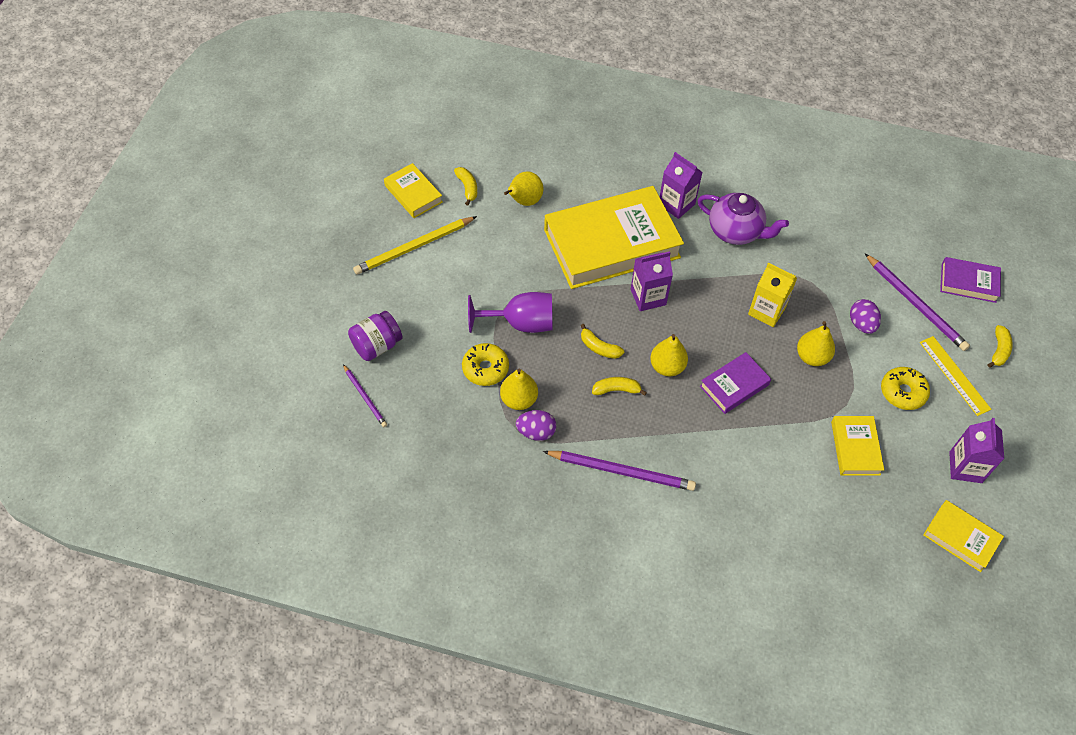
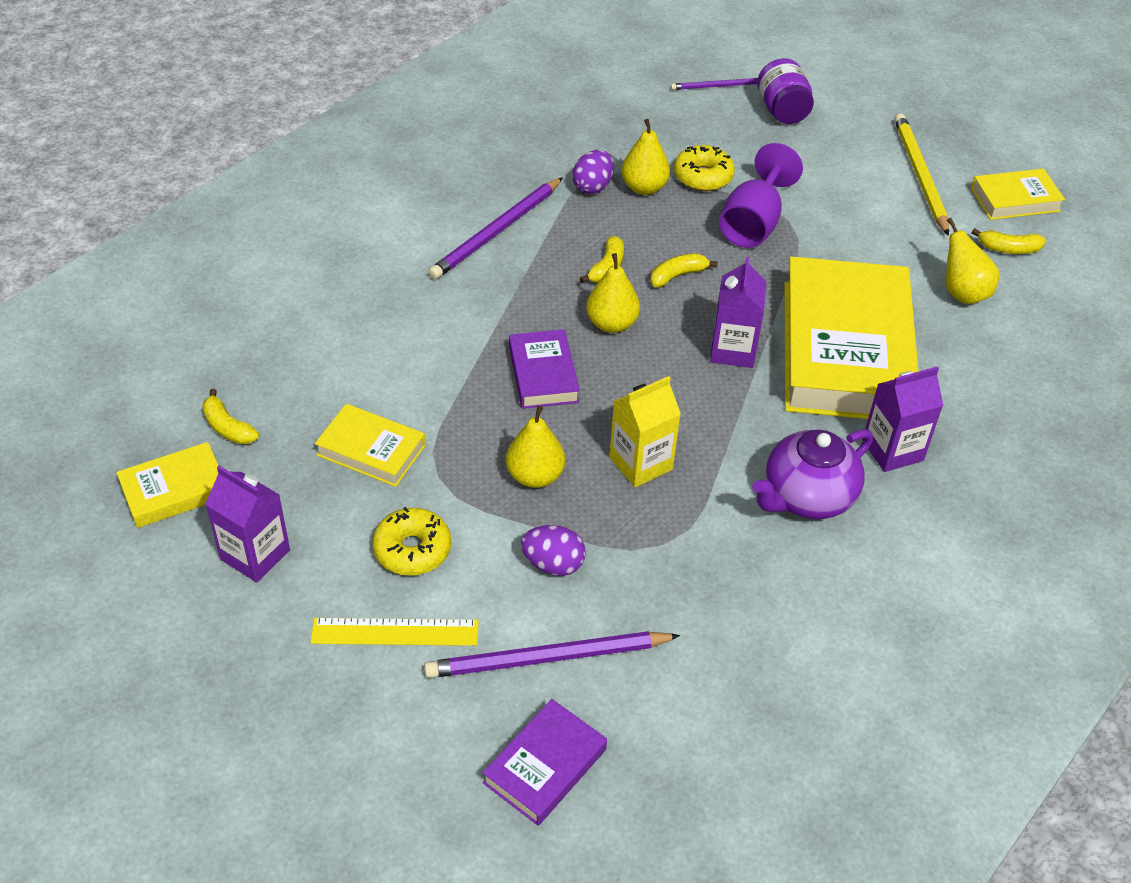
camera: 115 degrees right, 10 degrees down
(999, 350) = (395, 724): yellow banana -> yellow banana (228, 427)

